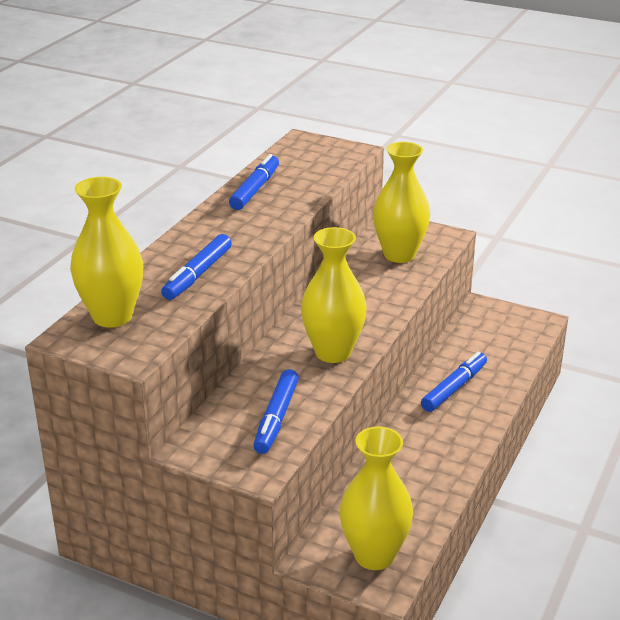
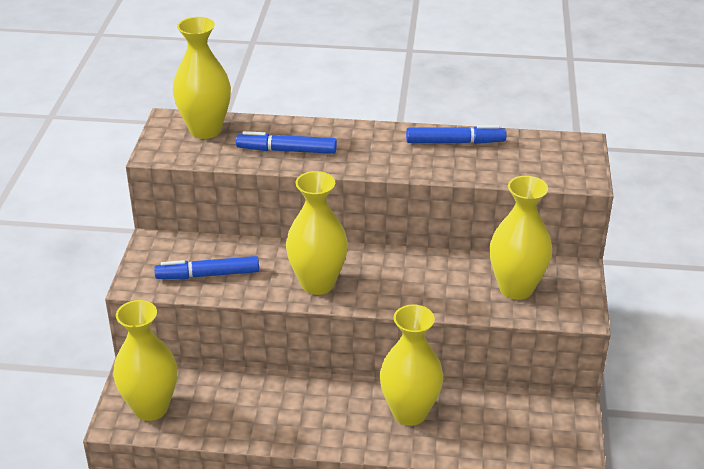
camera: 70 degrees right, 5 degrees up
(454, 388) = (409, 413): blue marker -> yellow vase

